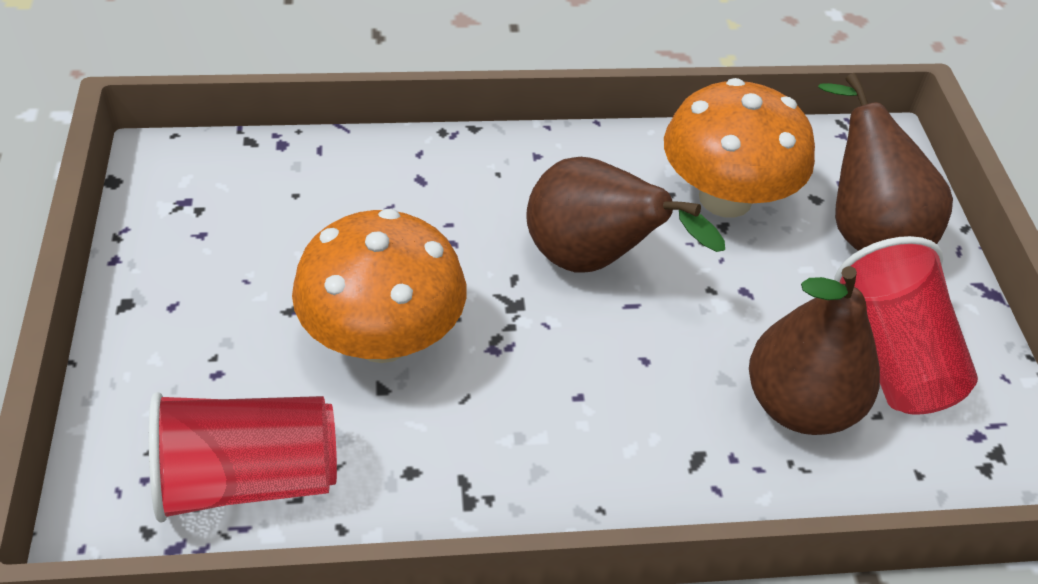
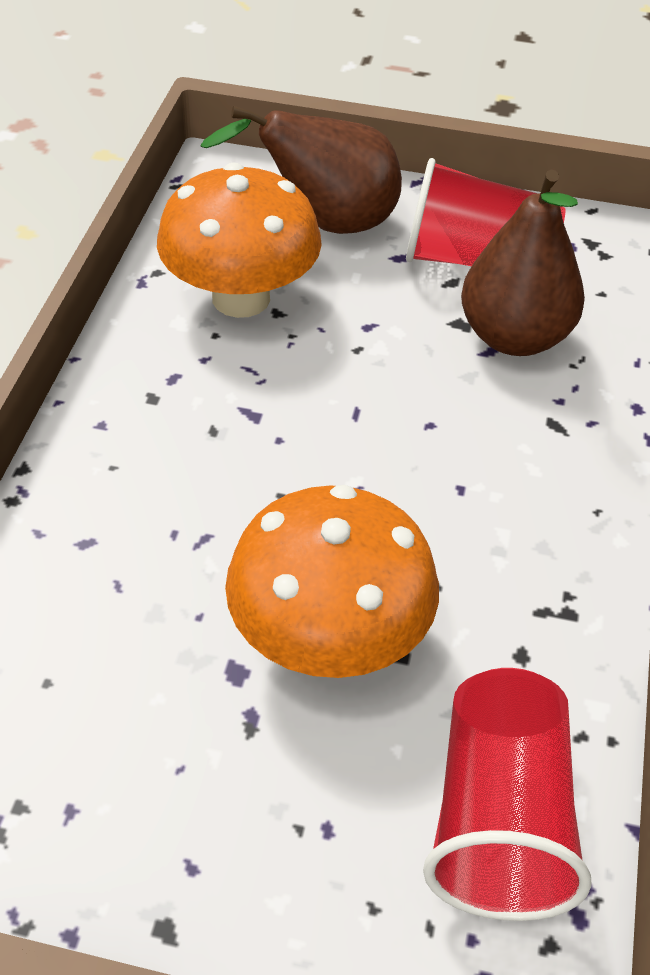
camera: 70 degrees left, 0 degrees up
(593, 261) = (285, 423): brown pear -> none

